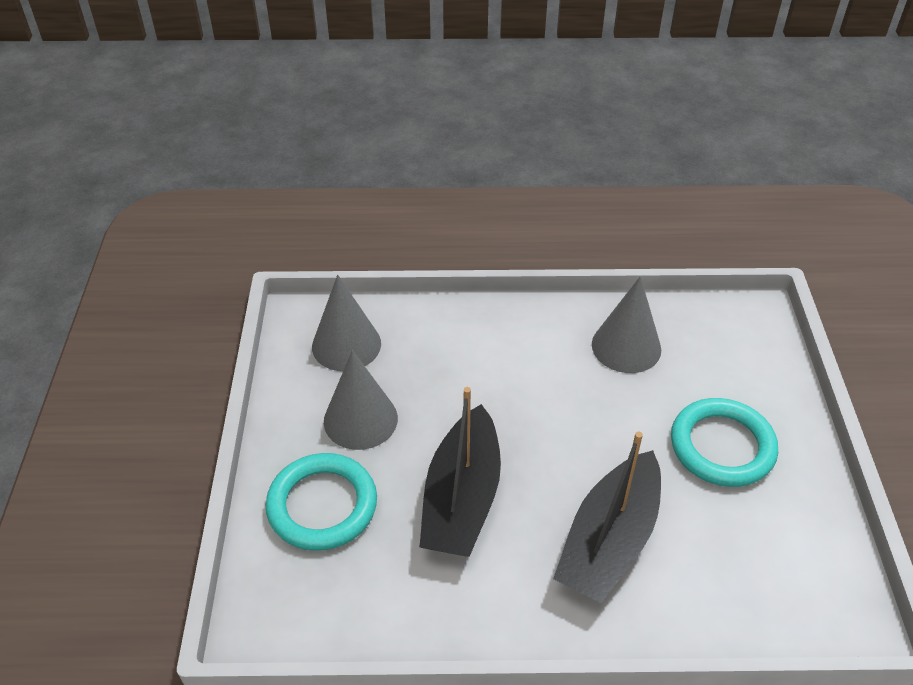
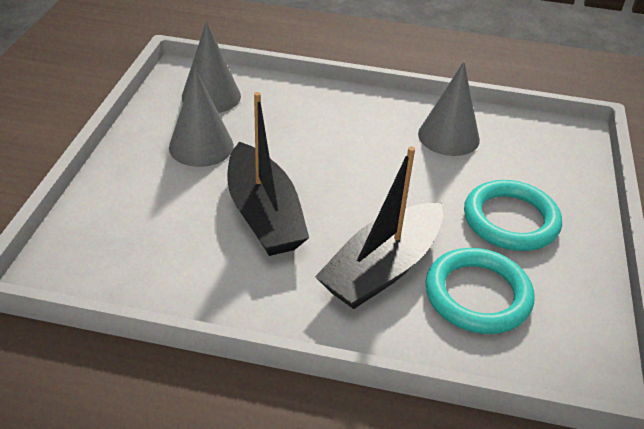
camera: 10 degrees right, 5 degrees down
(322, 505) = (144, 197): turquoise ring -> turquoise ring (477, 295)
(462, 498) = (264, 214): black boat -> black boat turned 45 degrees counterclockwise

